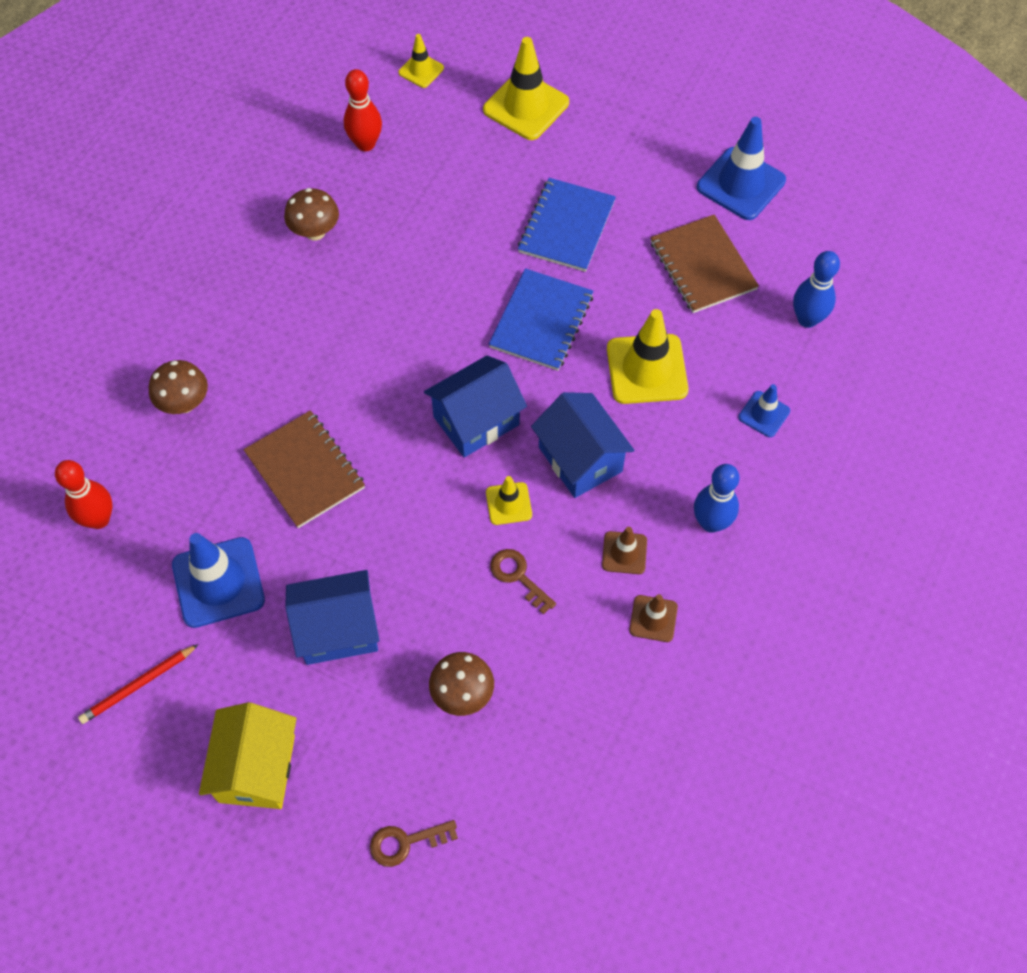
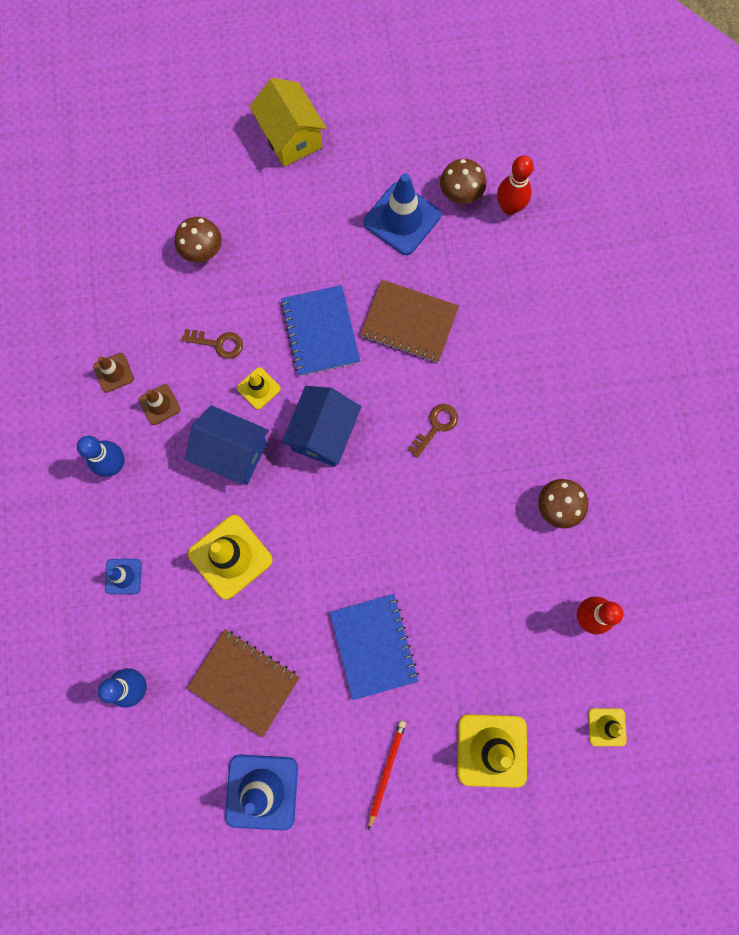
camera: 145 degrees right, 15 degrees up
(138, 685) = (396, 135): red pencil -> red pencil (386, 771)
(184, 403) = (527, 314): brown mushroom -> brown mushroom (460, 194)
(338, 630) = (306, 239): blue house -> none
(406, 842) = (177, 154): brown key -> brown key (436, 426)
(541, 321) = (333, 545): blue notebook -> blue notebook (320, 332)

